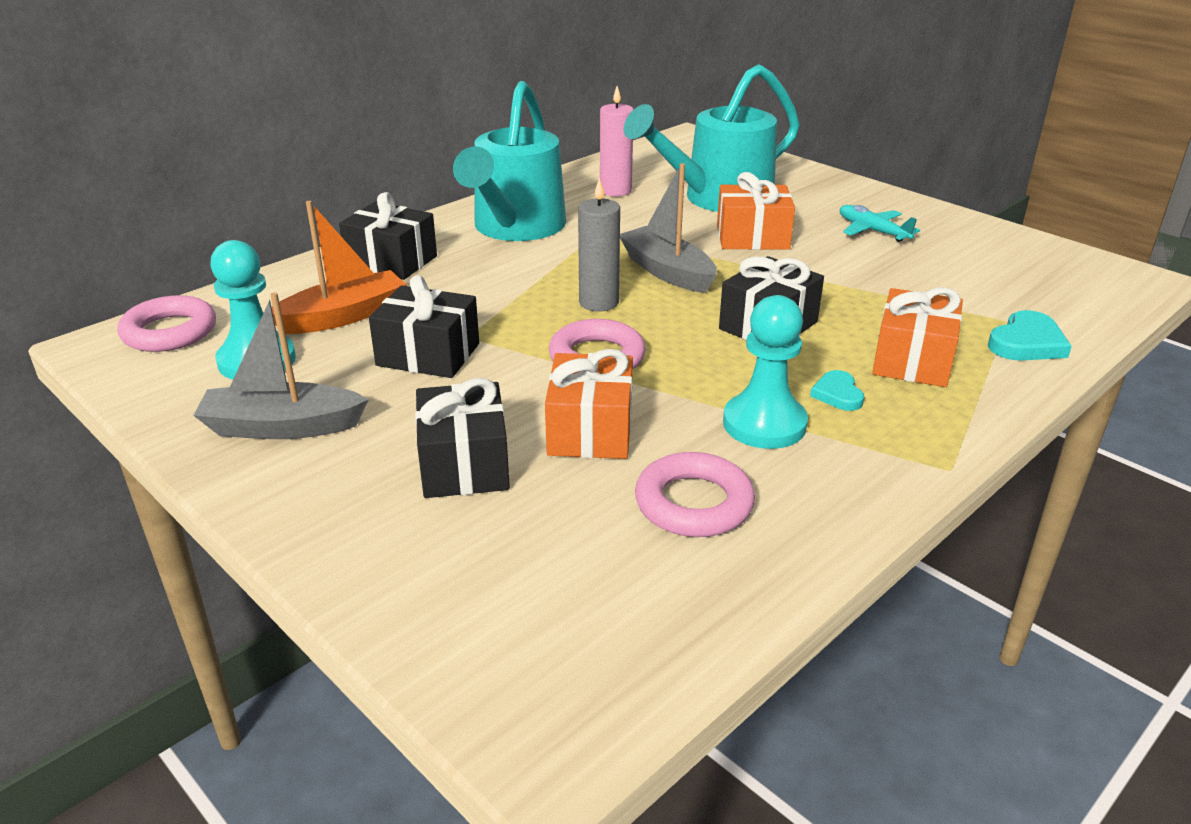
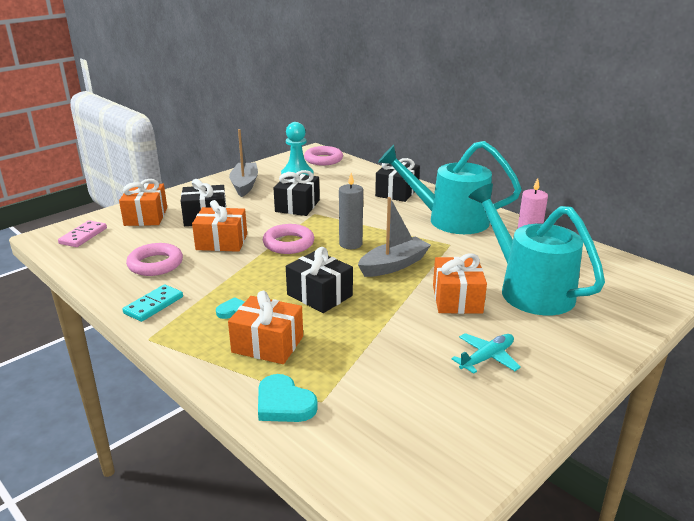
camera: 90 degrees right, 5 degrees down
(343, 316) = (335, 187): orange boat -> none
(441, 562) = (146, 216): none -> orange gift
(551, 660) = (83, 236): none -> pink domino
(764, 424) = (211, 286): turquoise pawn -> none
(848, 480) = (153, 305): none -> turquoise domino

